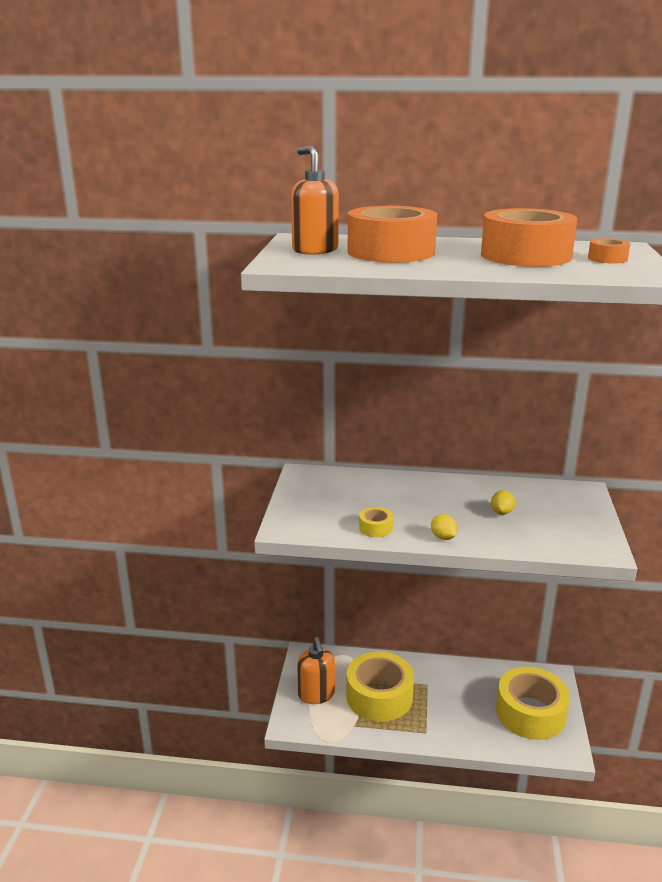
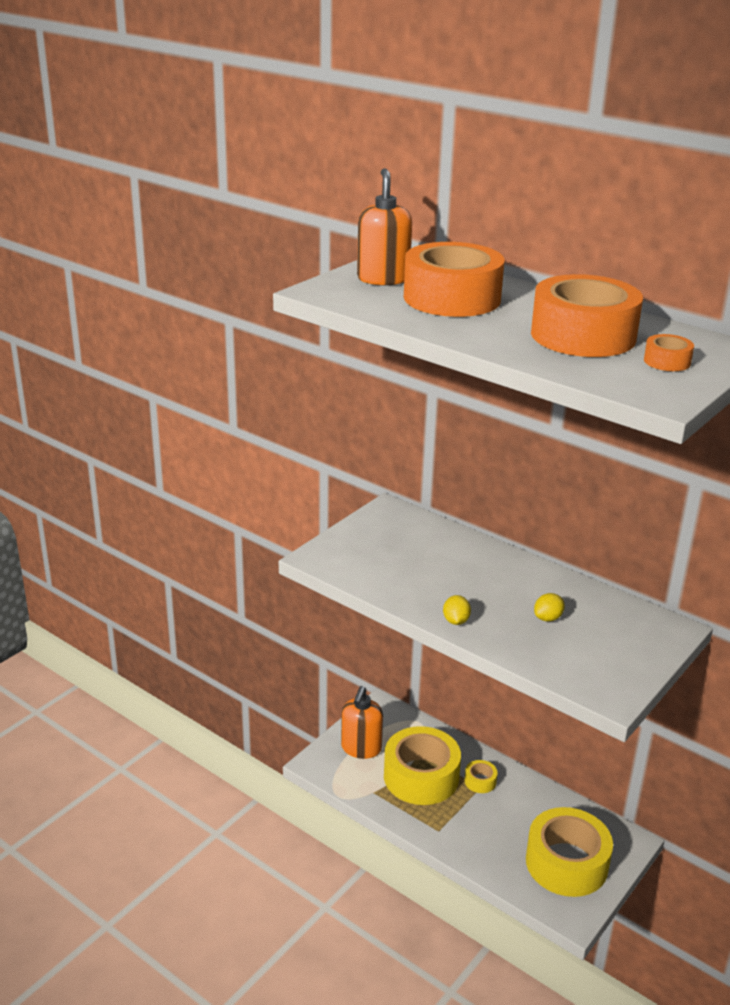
camera: 30 degrees right, 5 degrees up
(375, 528) = (400, 588): yellow tape -> yellow tape (480, 781)

